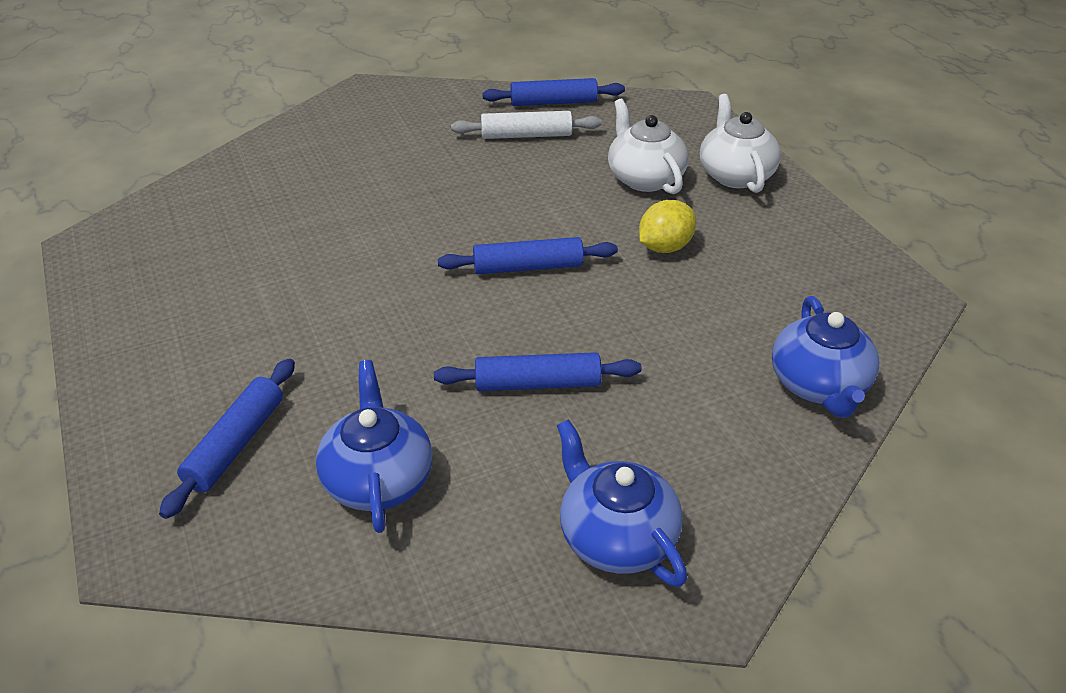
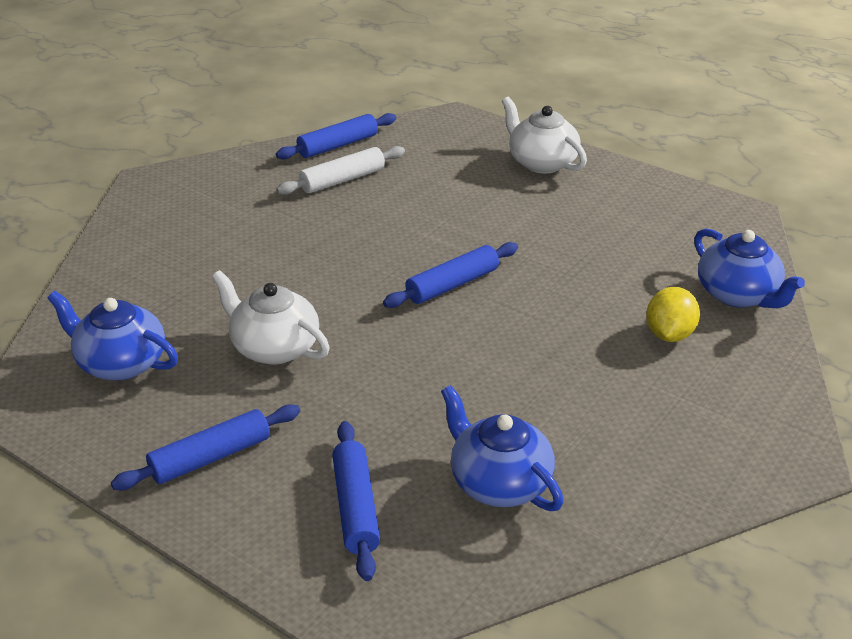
camera: 30 degrees left, 5 degrees down
(537, 384) = (548, 368): blue rolling pin -> blue rolling pin (211, 457)
(616, 537) = (704, 447): blue teapot -> blue teapot (120, 363)
(644, 178) = (475, 186): white teapot -> white teapot (274, 347)
(664, 247) = (542, 234): yellow lemon -> yellow lemon (669, 334)

